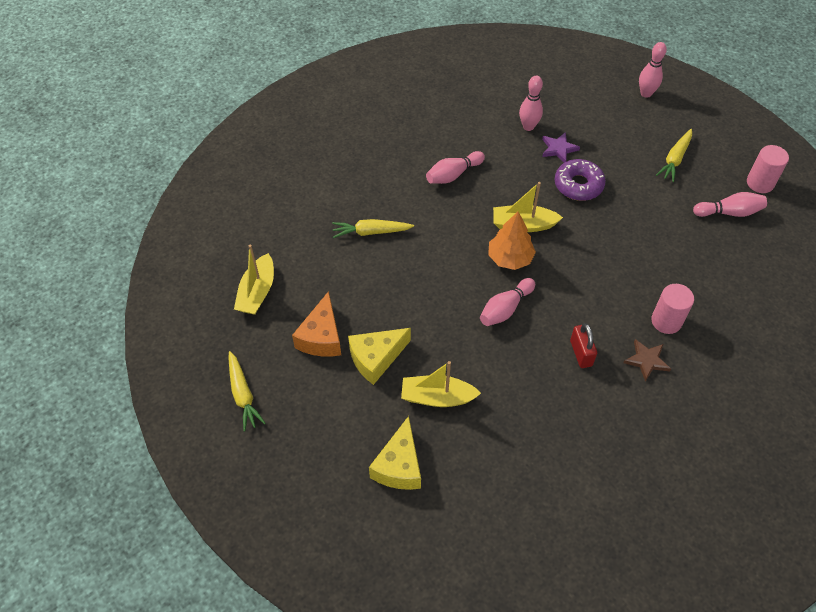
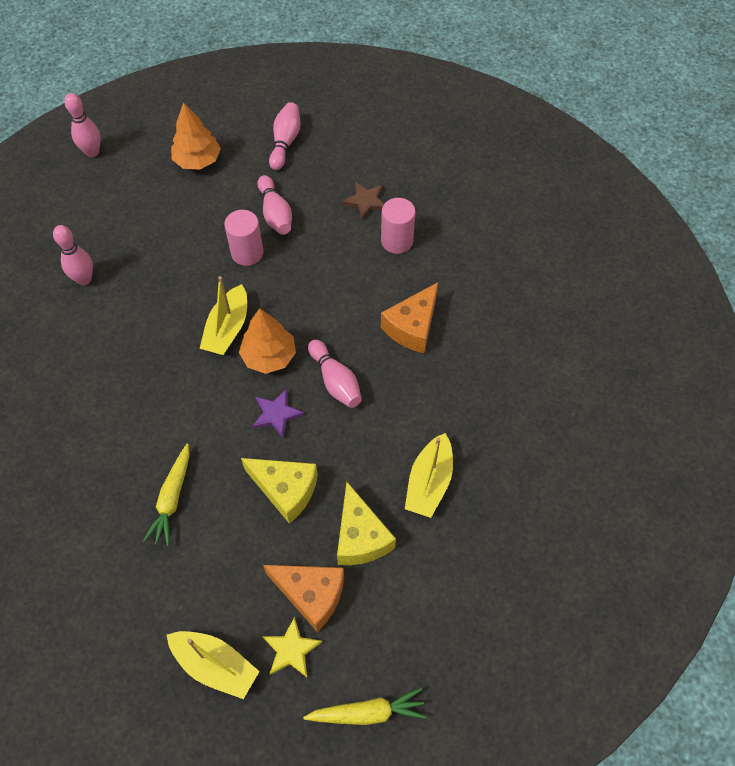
camera: 75 degrees left, 5 degrees up
(278, 335) = (291, 649): none -> yellow star
(399, 466) = (504, 544): yellow cheese -> yellow cheese (286, 490)
(453, 174) = (121, 380): pink bowling pin -> pink bowling pin (275, 213)
(558, 149) = (133, 260): purple star -> purple star (276, 414)
(578, 185) = (194, 258): purple donut -> none
(581, 353) = (412, 327): red padlock -> orange cheese
(646, 360) = (437, 273): brown star -> brown star (365, 201)
(675, 159) = (197, 160): yellow carrot -> orange tree
(760, 183) = (259, 104): pink cylinder -> pink cylinder (247, 253)

